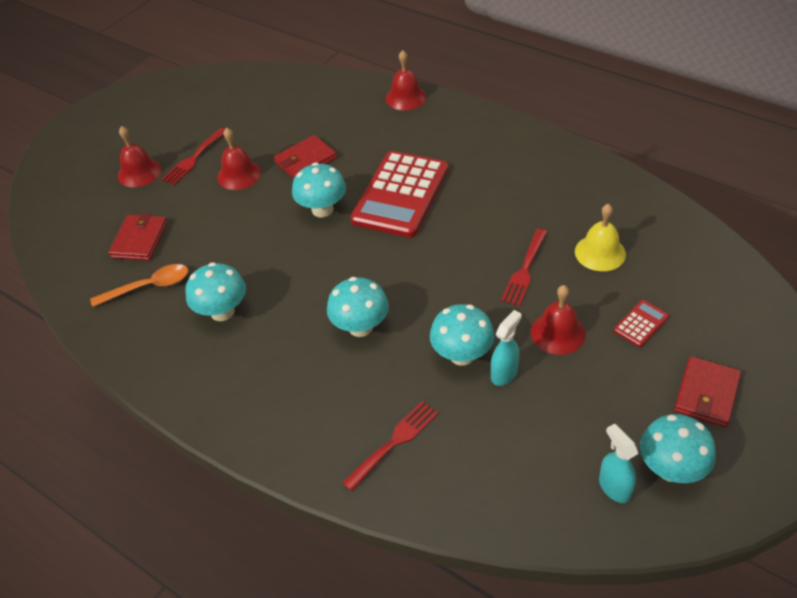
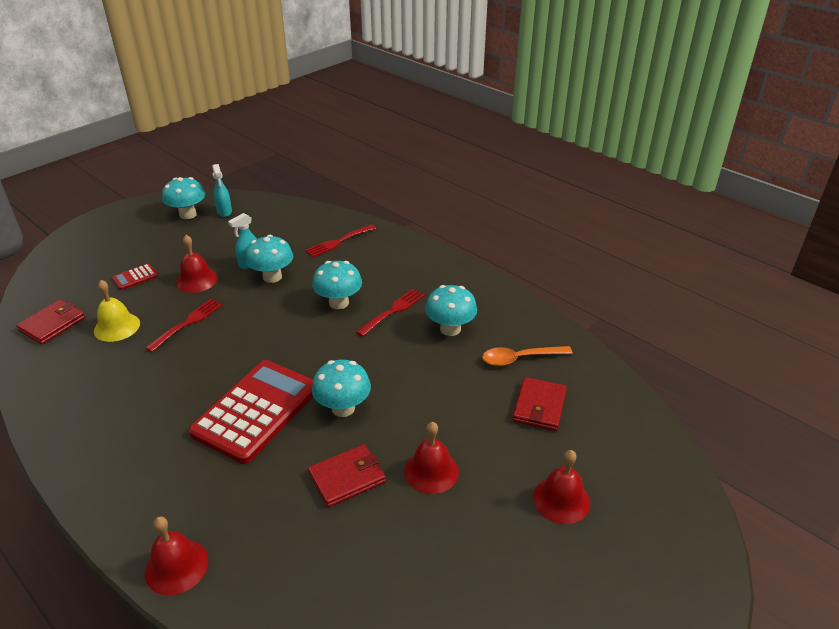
camera: 175 degrees left, 10 degrees down
(194, 158) = (490, 509): red fork -> red fork (393, 311)
(706, 394) = (134, 239): red wallet -> red wallet (53, 324)

